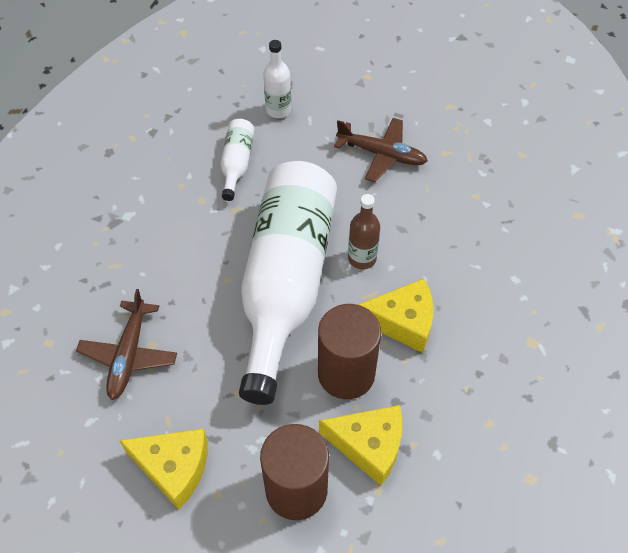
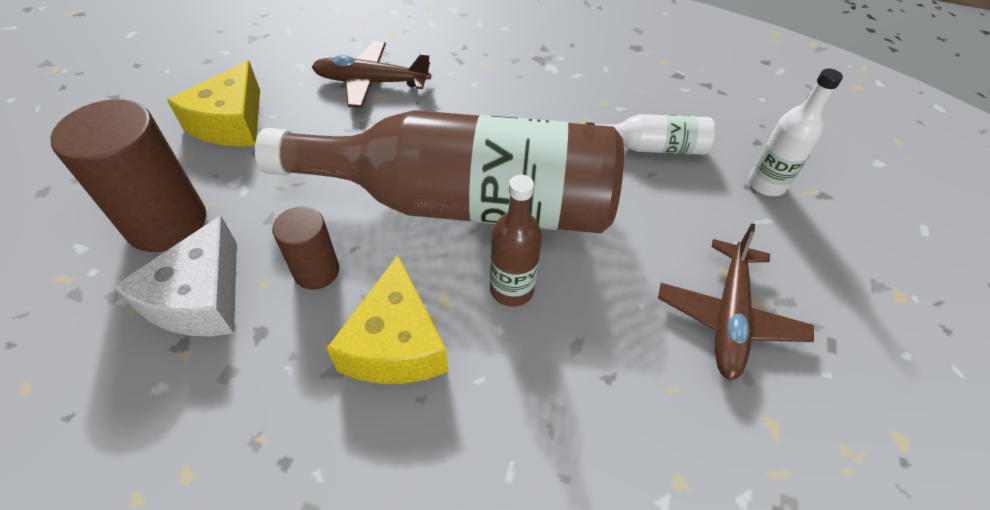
camera: 85 degrees right, 5 degrees down
(286, 282) = (465, 203): white bottle -> brown bottle
(346, 374) = (316, 271): brown cylinder -> brown cylinder, size x0.56
(369, 445) = (201, 298): yellow cheese -> white cheese

